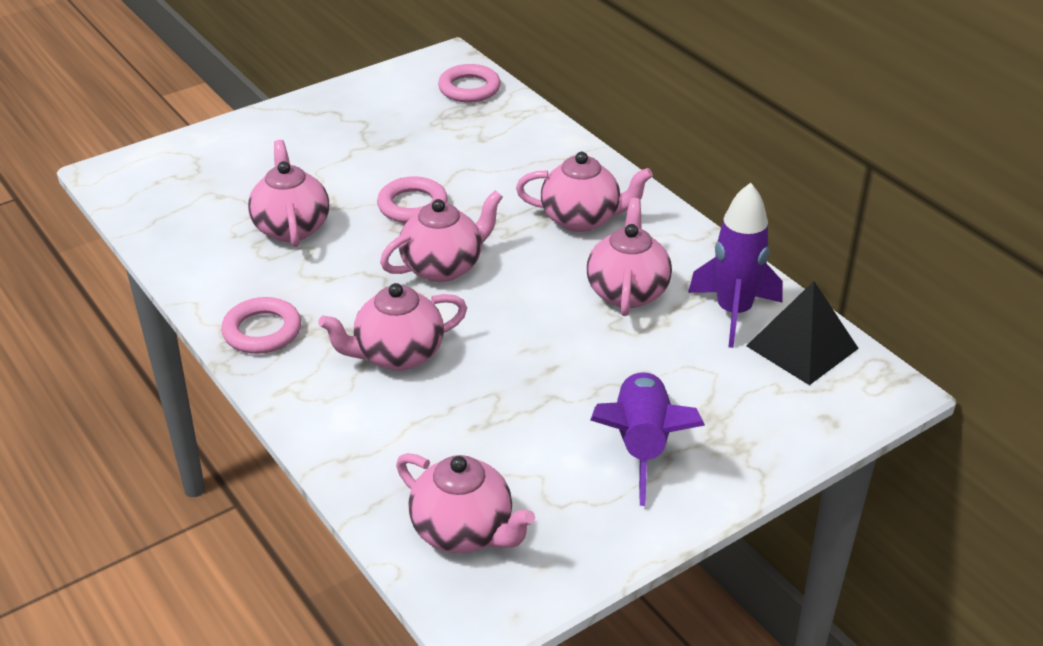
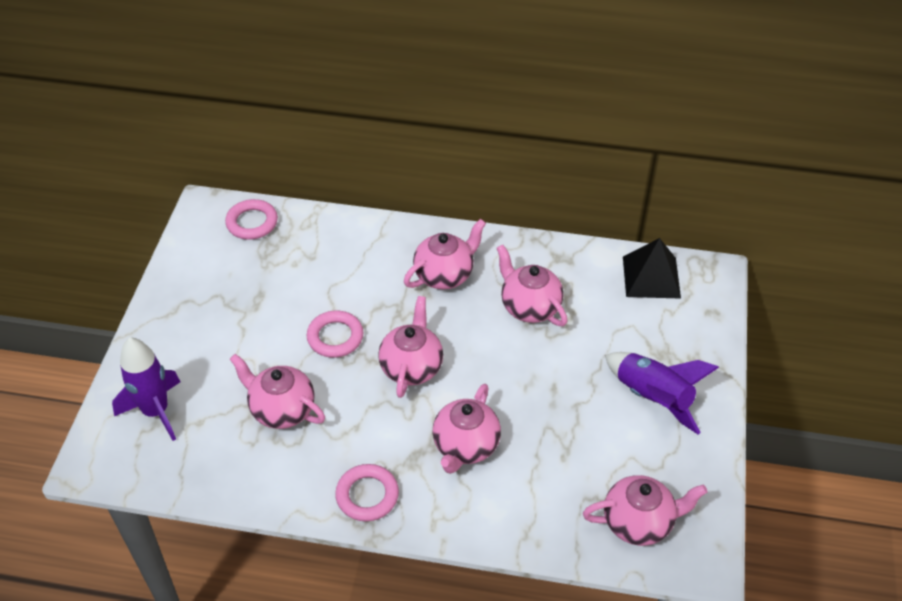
camera: 45 degrees left, 10 degrees up
(733, 312) = (596, 280): purple rocket -> purple rocket (156, 411)

